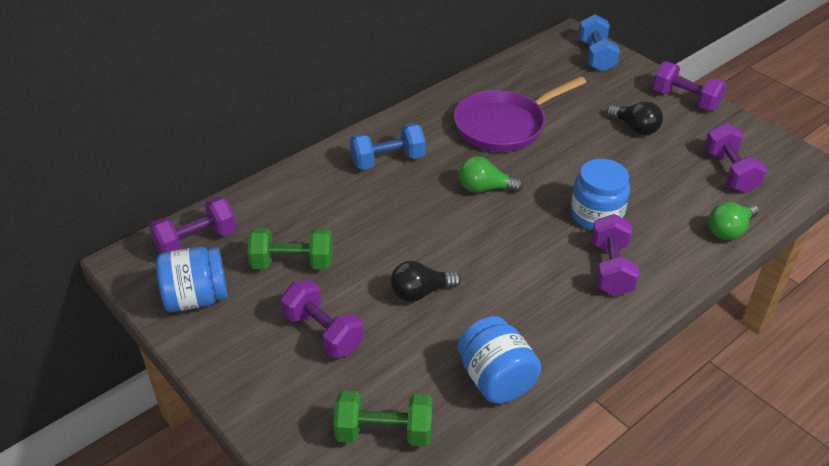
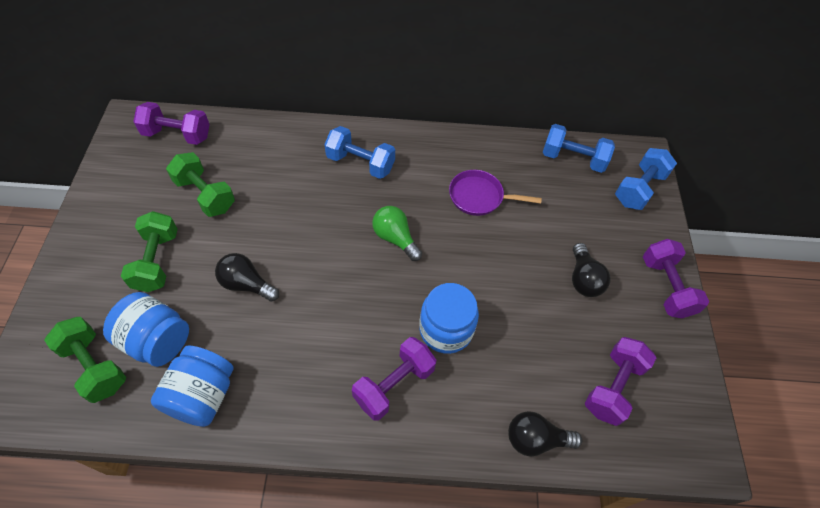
camera: 40 degrees right, 15 degrees up
(196, 298) = (128, 175): blue jar -> blue jar (157, 340)
(323, 332) = (157, 261): purple dumbbell -> green dumbbell
(505, 125) = (479, 197): purple pan -> purple pan, size x0.61
(532, 64) = (573, 159): none -> blue dumbbell
(729, 230) = (536, 439): green light bulb -> black light bulb

